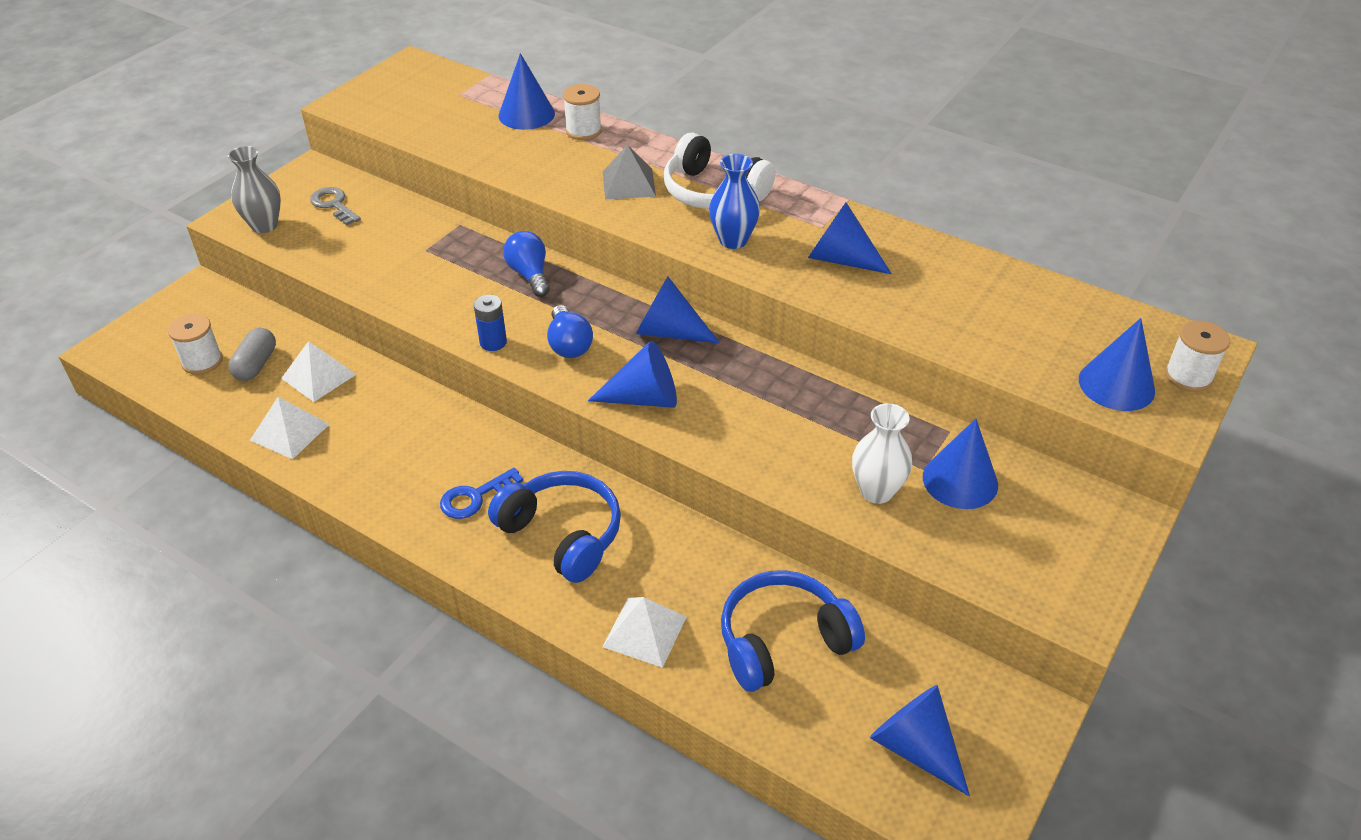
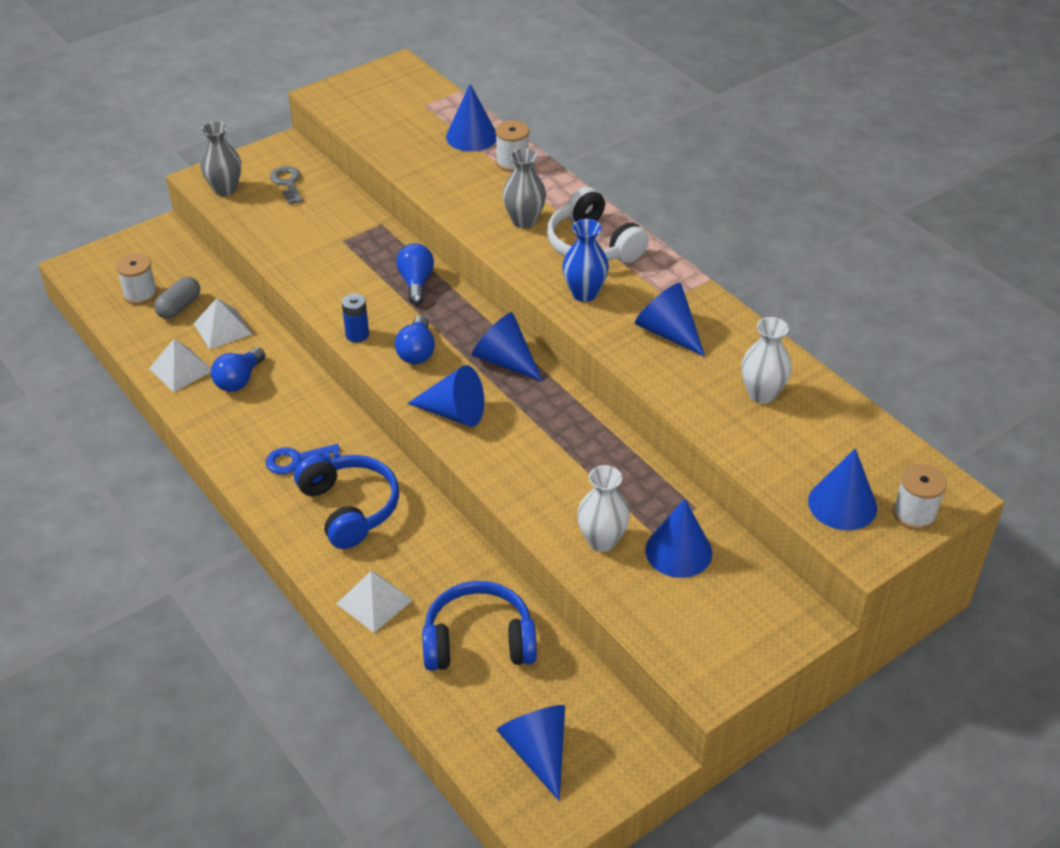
camera: 20 degrees right, 0 degrees up
(365, 427) = (239, 380): none -> blue light bulb
(628, 183) = (524, 221): grey pyramid -> grey vase
(969, 297) = (762, 394): none -> white vase

